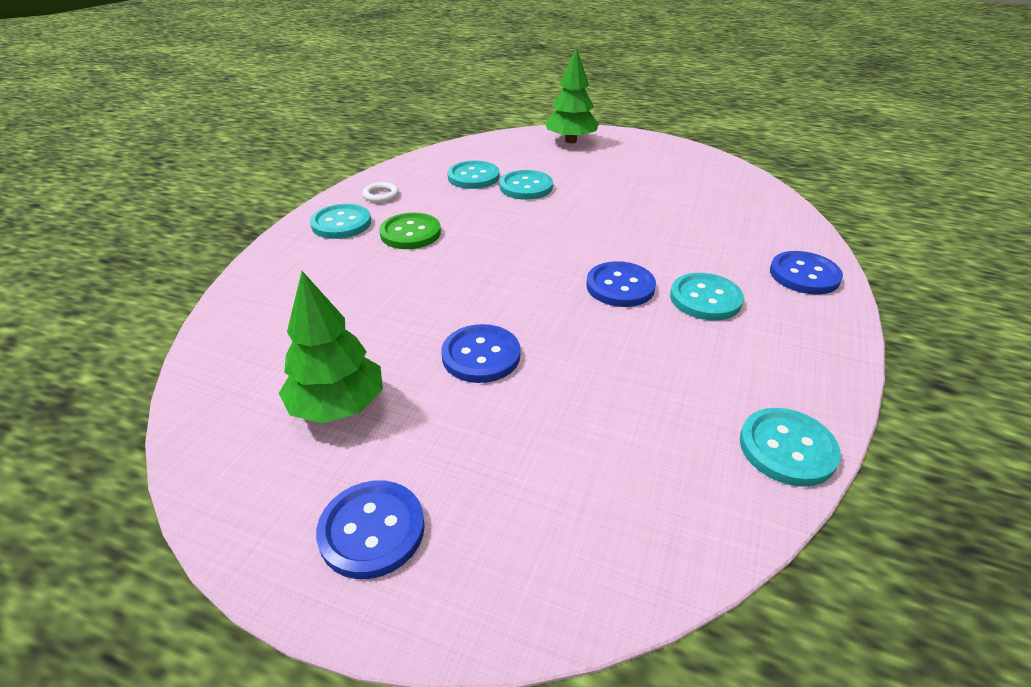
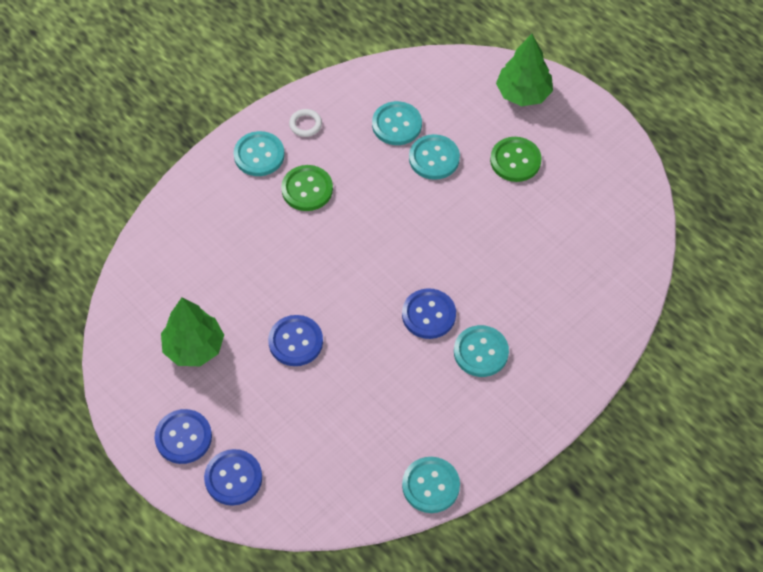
camera: 25 degrees right, 20 degrees up
(601, 172) = (515, 160): none -> green button
(804, 275) = (577, 359): blue button -> blue button (233, 478)

